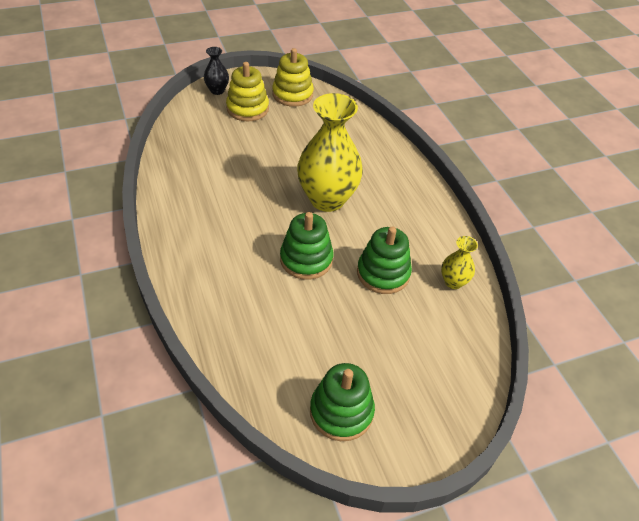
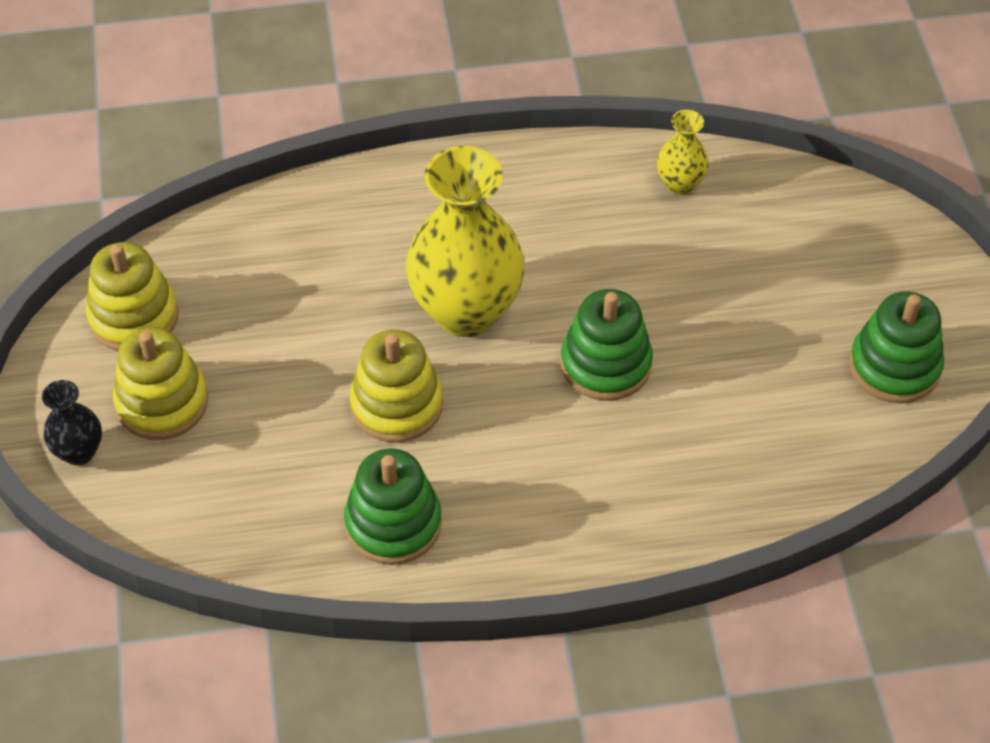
camera: 75 degrees left, 5 degrees up
(261, 181) = (396, 405): none -> yellow stacking toy
(383, 273) = (650, 267): green stacking toy -> green stacking toy (393, 523)

